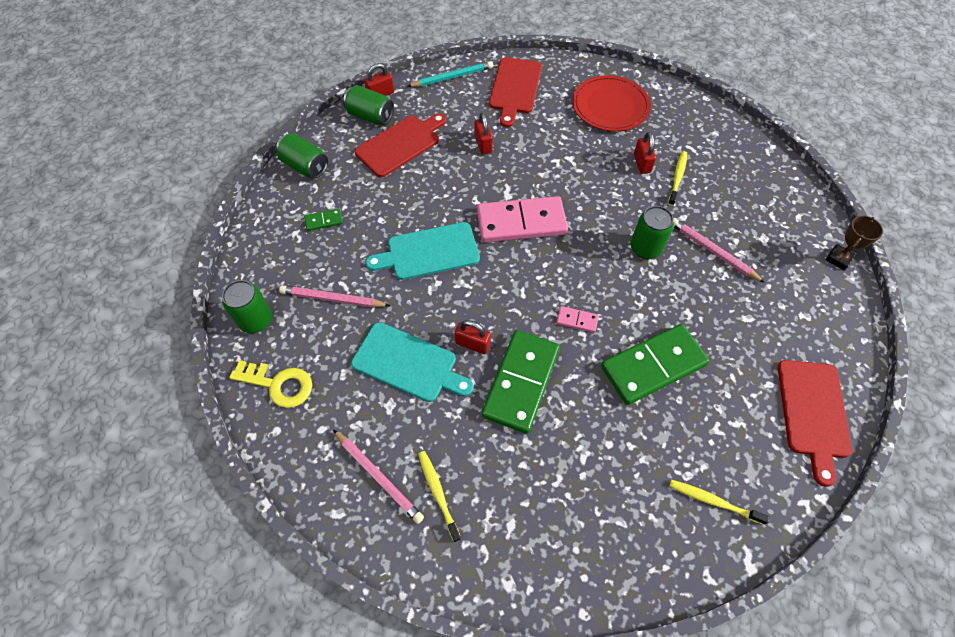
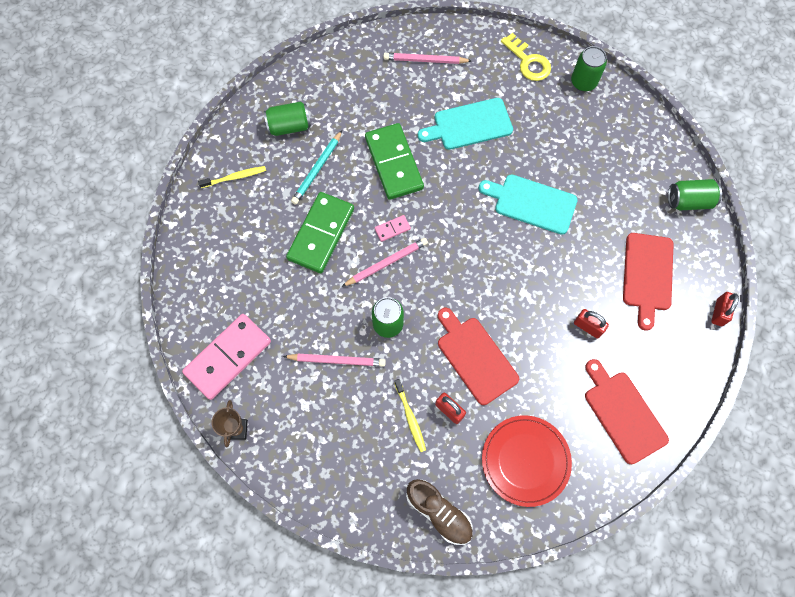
camera: 140 degrees right, 10 degrees up
(278, 384) = (528, 61): yellow key -> yellow key turned 105 degrees counterclockwise
(324, 221) = (624, 171): green domino -> none
(332, 299) = (556, 127): pink pencil -> pink pencil (387, 263)
(370, 116) = (700, 283): green can -> green can (289, 126)
(429, 252) = (531, 203): turquoise cutting board -> turquoise cutting board turned 105 degrees counterclockwise
(438, 493) = (387, 75): yellow toothbrush -> none
(452, 77) = (686, 382): turquoise pencil -> turquoise pencil (317, 169)
(472, 344) = (443, 164): red padlock -> none
(521, 222) = (493, 276): pink domino -> pink domino (228, 357)
(699, 117) = (439, 512): none -> brown shoe
(813, 413) = (200, 277): red cutting board -> red cutting board (475, 357)

